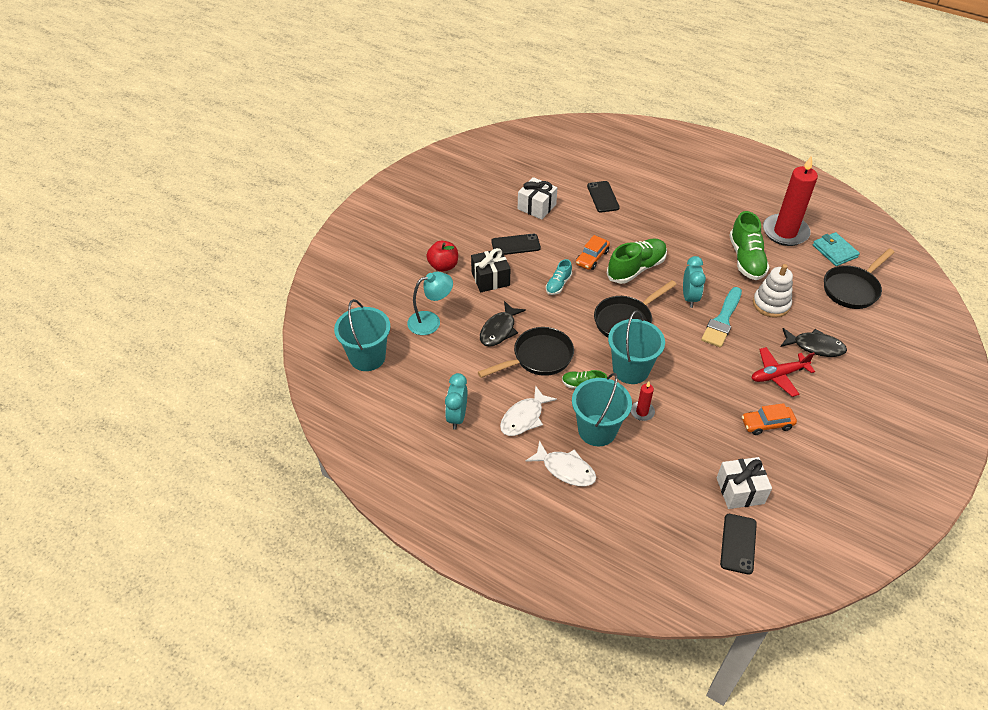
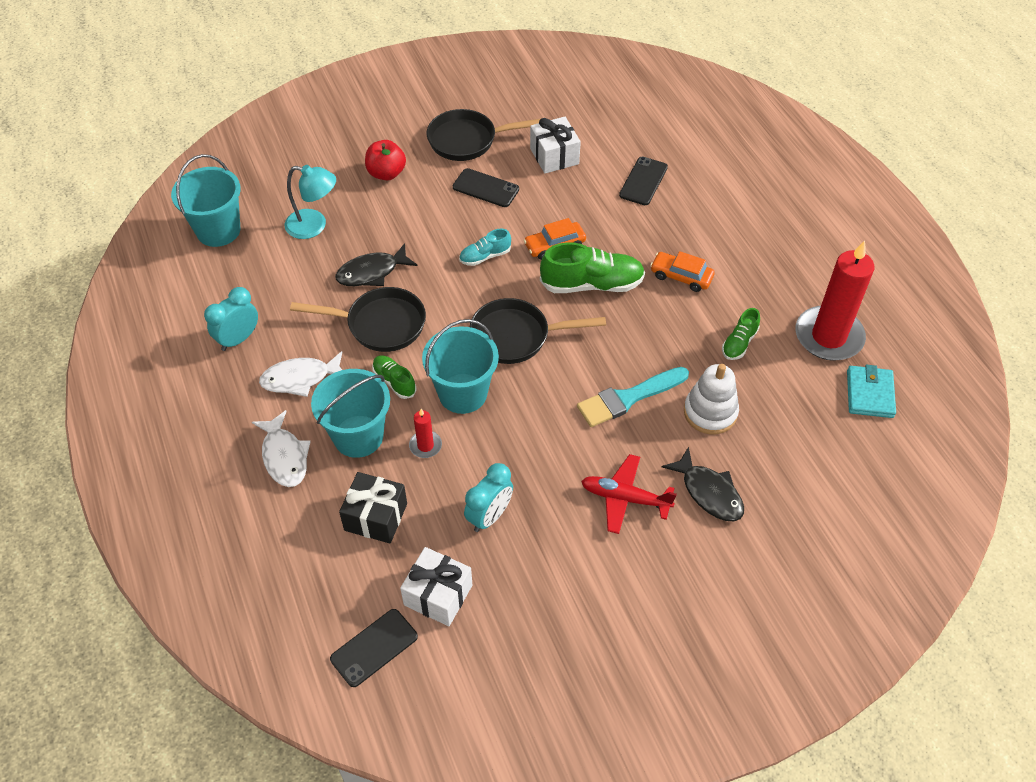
camera: 35 degrees right, 5 degrees up
(490, 279) = (420, 212): black gift -> black gift (376, 517)
(689, 298) = (618, 351): turquoise clock -> turquoise clock (489, 516)
(746, 259) = (739, 343): green shoe -> green shoe, size x0.54
(767, 424) = (549, 544): orange car -> orange car (681, 276)
(852, 289) = (840, 453): black pan -> black pan (468, 140)

